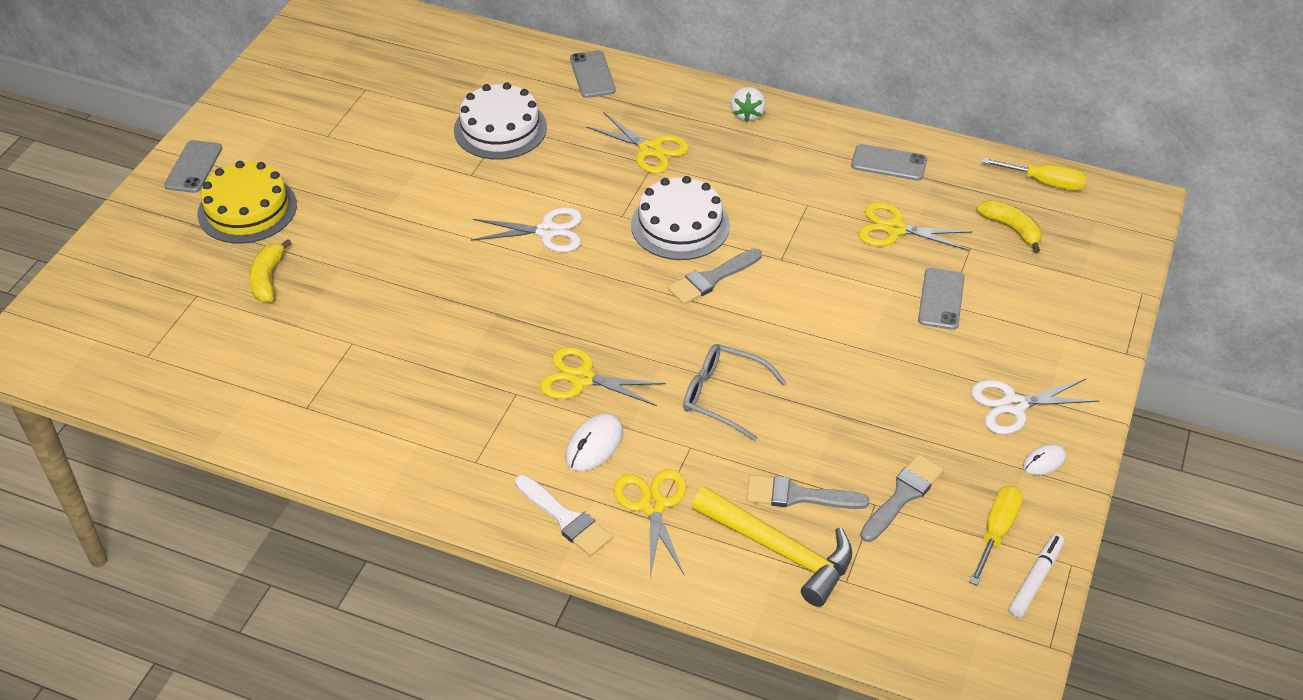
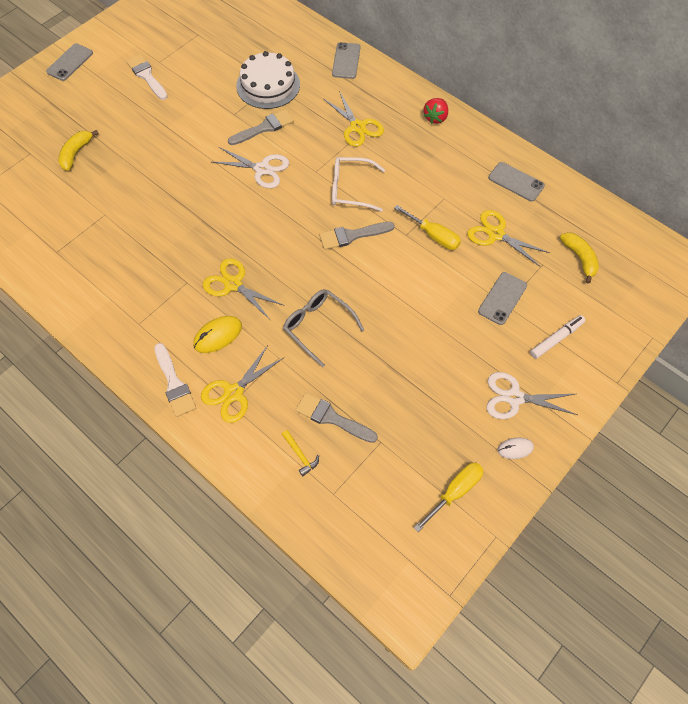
camera: 20 degrees right, 15 degrees up
(247, 209) = (87, 101): yellow cake -> none
(319, 157) = (146, 76): none -> white brush
(594, 445) = (218, 335): white mouse -> yellow mouse
(653, 505) = (234, 393): yellow scissors -> yellow scissors turned 150 degrees counterclockwise
(680, 225) = (350, 189): white cake -> white glasses
(747, 114) = (435, 118): white strawberry -> red strawberry
(780, 550) = (300, 455): yellow hammer -> yellow hammer, size x0.41
(903, 495) = (403, 442): grey brush -> grey brush (264, 128)
(1035, 579) = (464, 539): white marker -> white marker (556, 339)
(1044, 182) = (621, 228): yellow screwdriver -> yellow screwdriver (433, 235)

